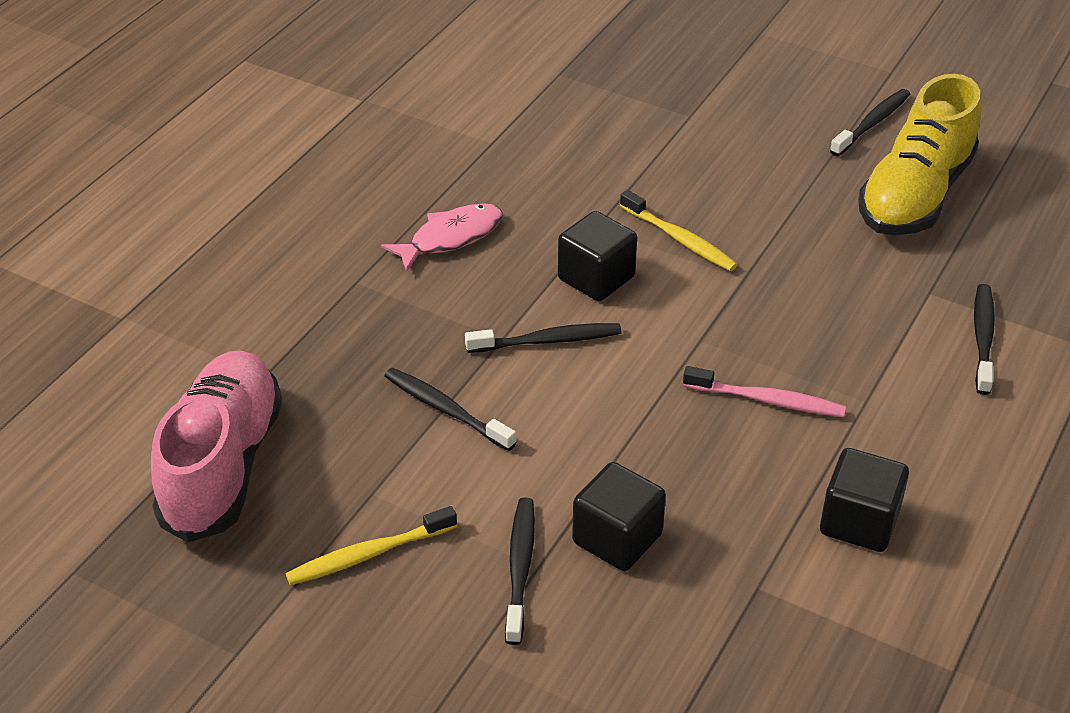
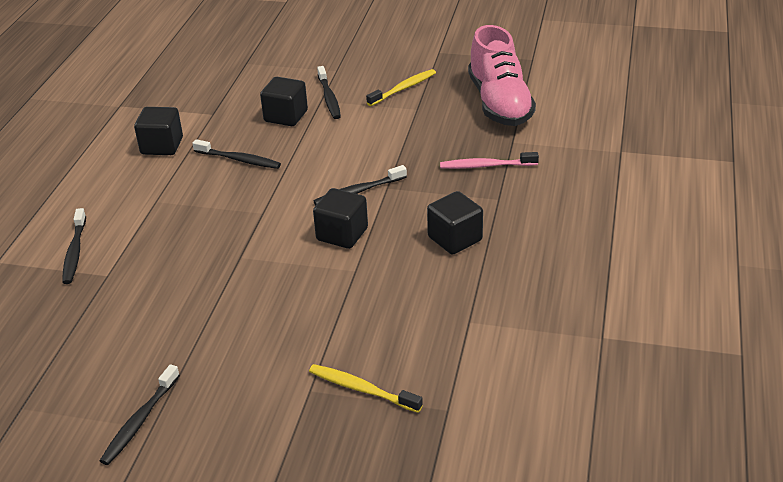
camera: 165 degrees right, 5 degrees down
(445, 409) = (400, 147): black toothbrush -> black toothbrush (239, 160)
(451, 238) = (455, 239): pink fish -> black cube
(680, 239) = (291, 274): yellow toothbrush -> yellow toothbrush (362, 389)
(767, 400) = (216, 189): pink toothbrush -> pink toothbrush (486, 166)
(915, 195) = (108, 352): yellow shoe -> none

